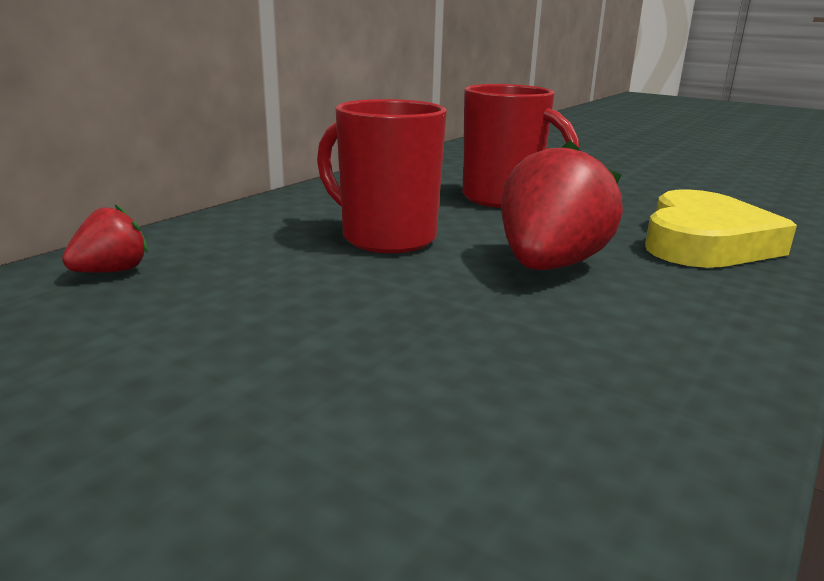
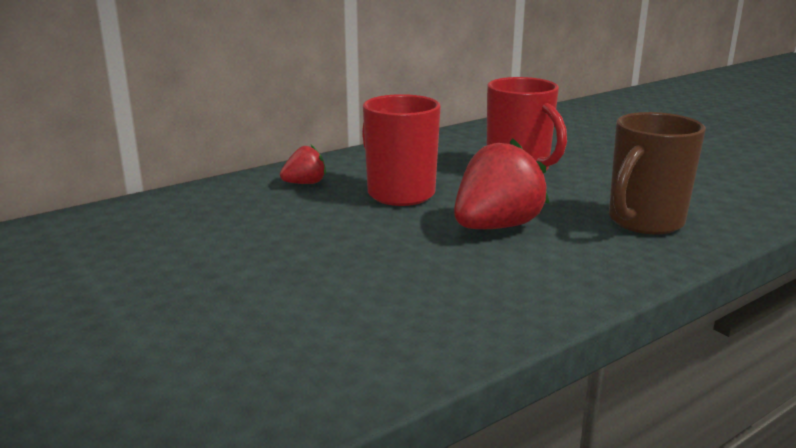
camera: 20 degrees right, 0 degrees up
(111, 271) = (214, 199): red strawberry -> red strawberry (305, 183)
(704, 242) = (644, 222): yellow heart -> brown mug

